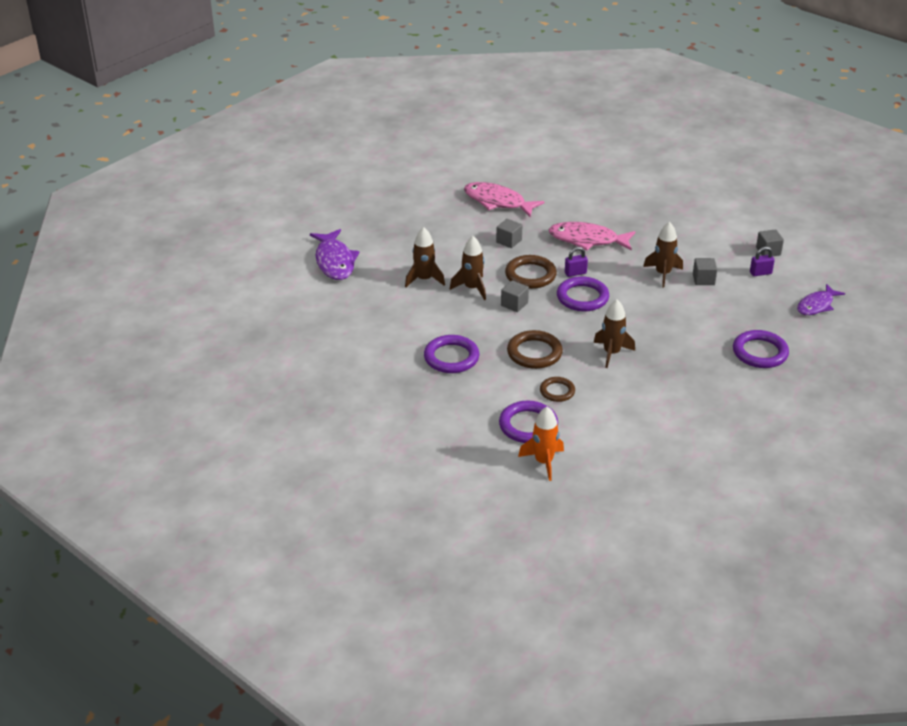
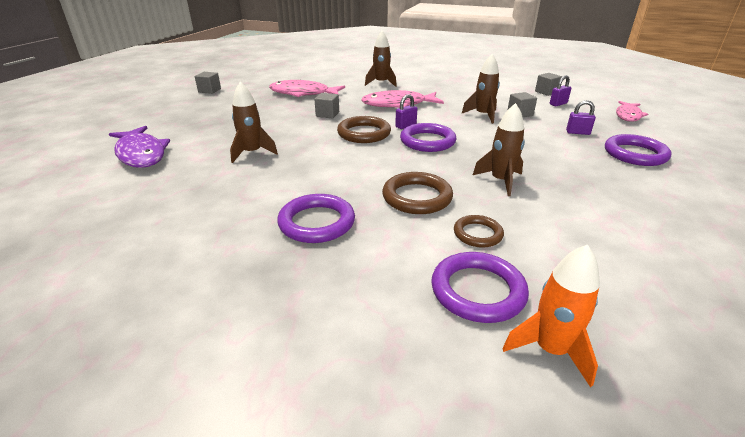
camera: 20 degrees left, 5 degrees down
(472, 288) = (309, 152): brown rocket -> brown rocket (381, 83)
(514, 304) = (363, 157): grey cube -> grey cube (209, 90)
(736, 316) = (577, 132): none -> purple padlock
(816, 305) = (628, 115): purple fish -> pink fish

